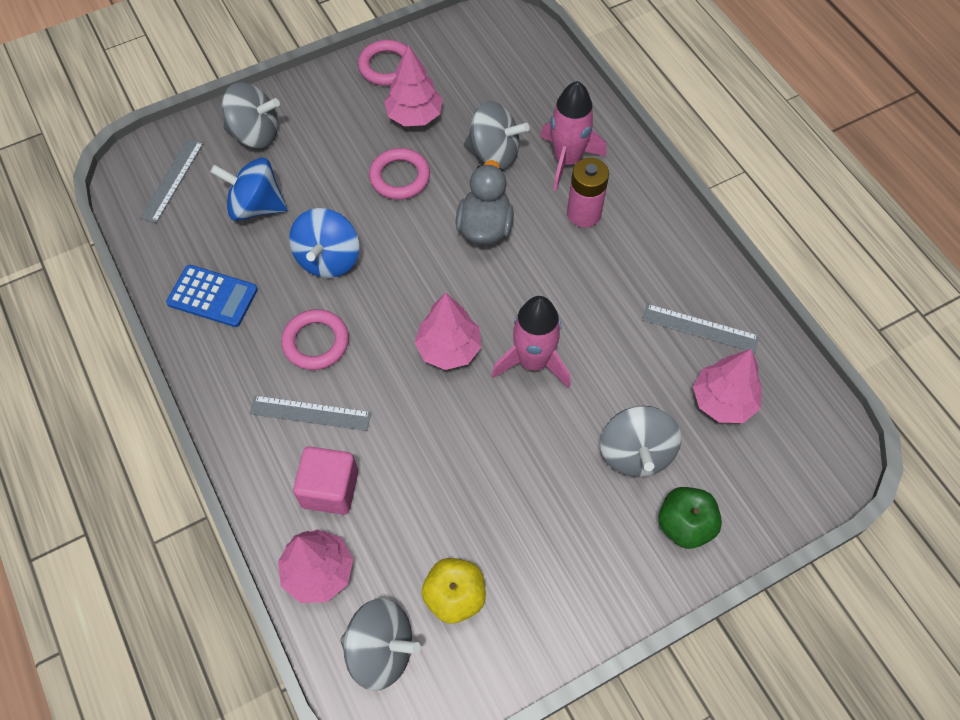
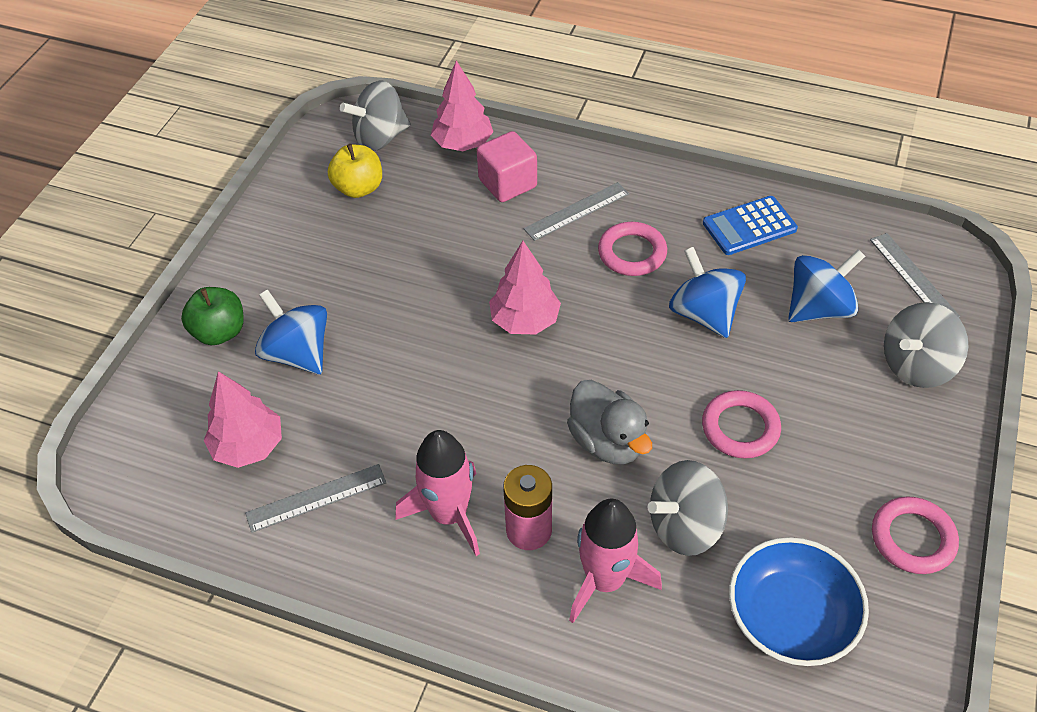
camera: 140 degrees right, 10 degrees down
(414, 116) = (810, 503): pink tree -> none
(492, 80) = (790, 617): none -> blue bowl
(533, 361) = (445, 360): pink rocket -> pink rocket (449, 514)
(635, 453) = (298, 353): grey spinning top -> blue spinning top

